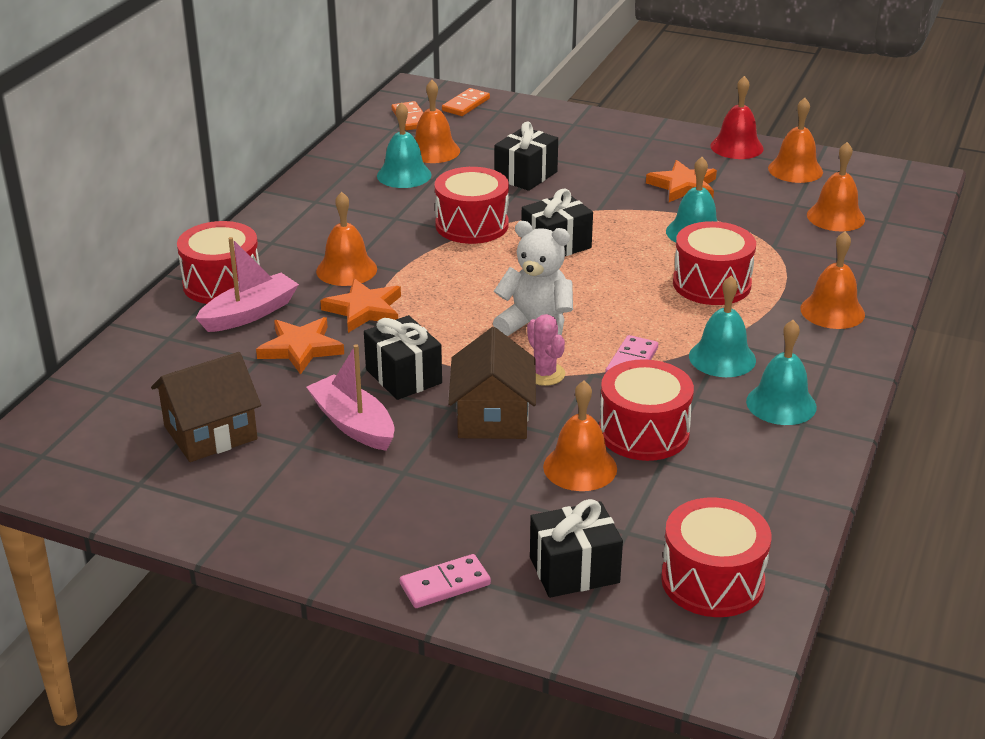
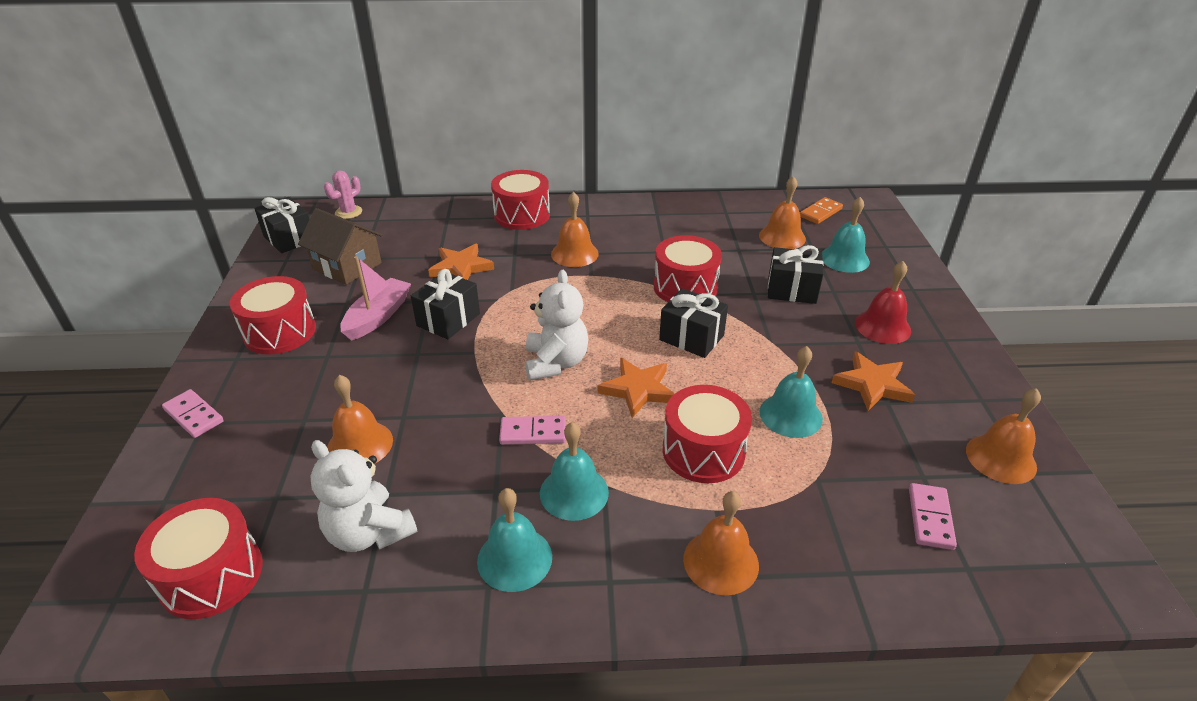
camera: 65 degrees right, 5 degrees up
(250, 313) = (492, 236): pink boat -> none
(364, 310) = (526, 277): orange star -> orange star (638, 389)
(404, 175) = (731, 236): turquoise bell -> turquoise bell (844, 259)
(465, 105) = (874, 229): orange domino -> none
(492, 417) = (413, 377): brown house -> none
(544, 374) = (487, 387): pink cactus -> pink cactus (348, 212)
(574, 570) = (218, 480): black gift -> black gift (289, 238)
(644, 432) = (425, 470): red drum -> red drum (280, 332)
(708, 477) = (369, 532): none -> white teddy bear
(736, 147) = (997, 401): red bell -> red bell (882, 326)
(835, 217) = (930, 518): orange bell -> pink domino

